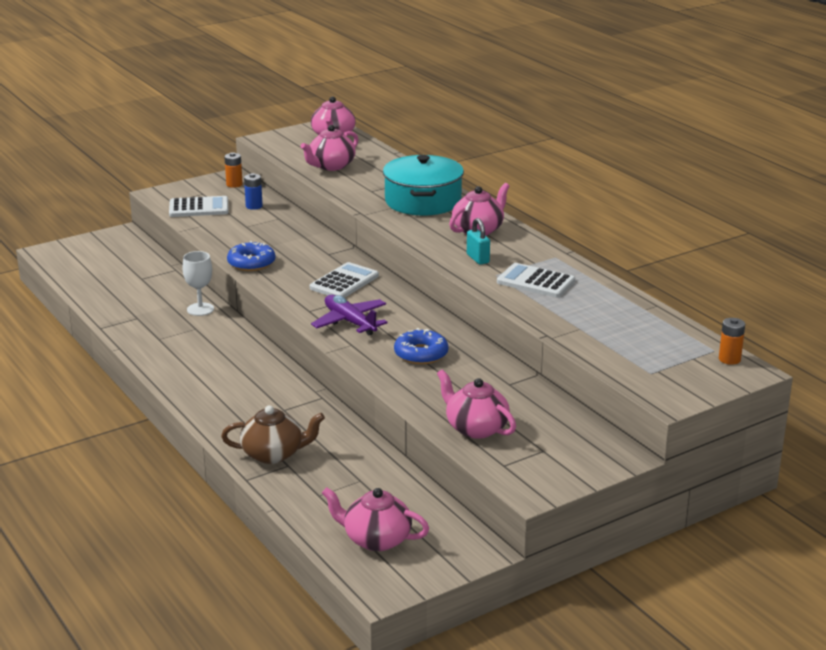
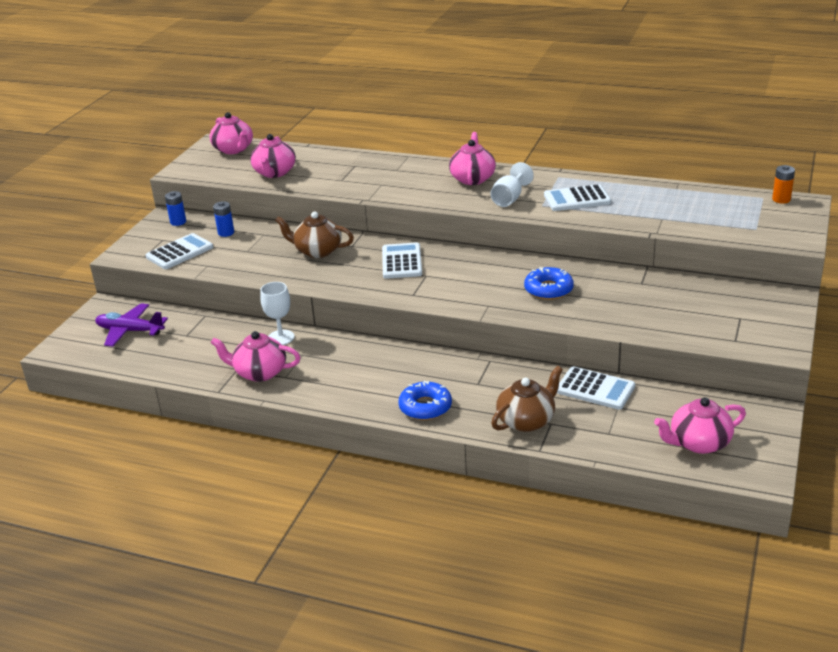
camera: 35 degrees left, 5 degrees up
(234, 184) = (178, 222): orange battery -> blue battery
(251, 263) = (303, 278): blue donut -> blue donut (425, 407)
(296, 247) = (317, 251): none -> brown teapot
(350, 322) = (458, 289): purple plane -> purple plane (130, 331)
(366, 458) = (595, 389): none -> white calculator
(423, 201) = (395, 173): turquoise pot -> none
(475, 428) = (674, 324): pink teapot -> pink teapot (259, 372)
(478, 259) = (509, 199): turquoise padlock -> white goblet

